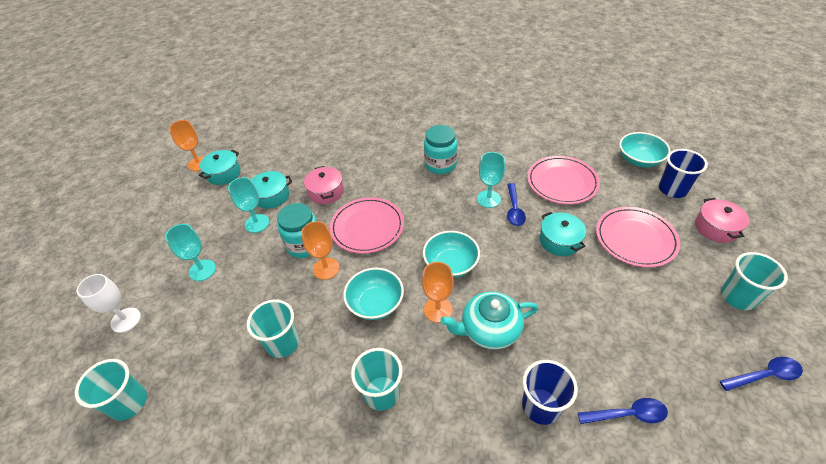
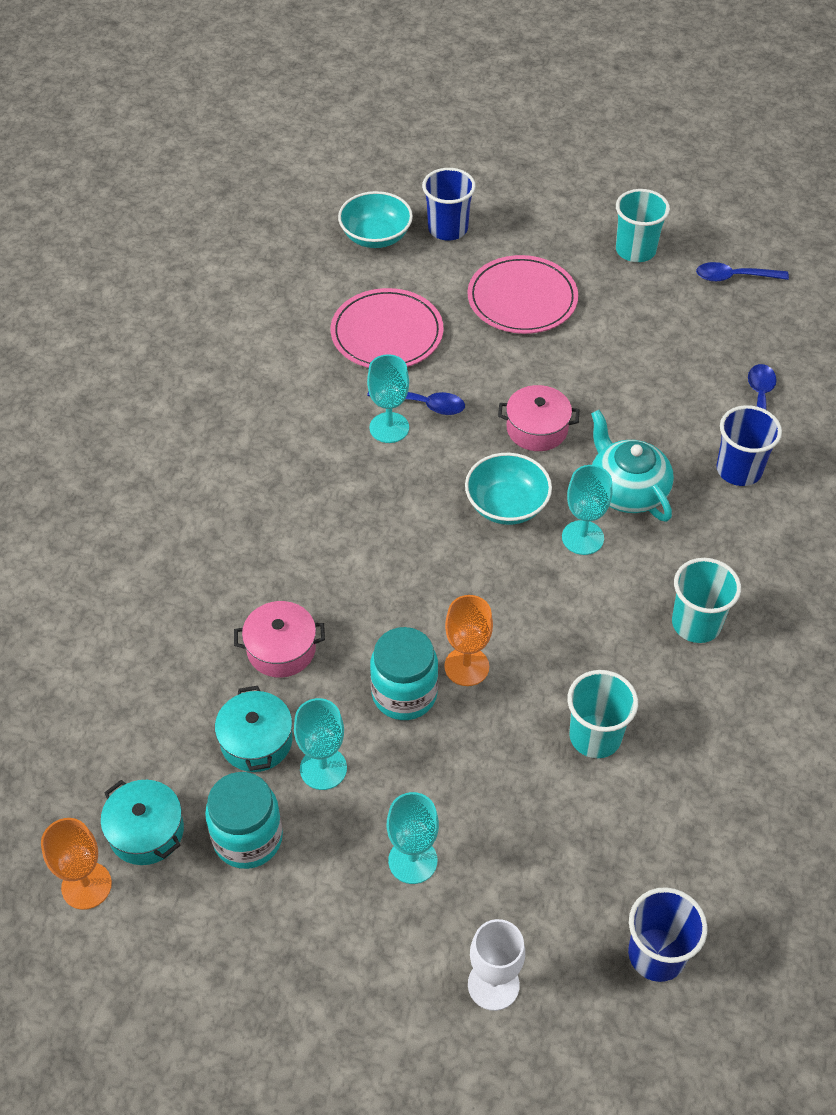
camera: 80 degrees left, 5 degrees up
(129, 403) = (656, 954): turquoise cup -> blue cup
(367, 227) = (394, 598): pink plate -> none
(375, 303) = (553, 609): turquoise bowl -> none
(438, 310) = (582, 537): orange goblet -> turquoise goblet
(440, 165) = (280, 469): turquoise jar -> turquoise jar (248, 838)
(489, 329) = (627, 490): turquoise teapot -> turquoise teapot turned 150 degrees clockwise
(559, 241) = (501, 374): turquoise pot -> none
(716, 228) = (529, 220): pink pot -> pink pot (537, 429)
(764, 375) = (734, 277): blue spoon -> blue spoon turned 90 degrees counterclockwise

